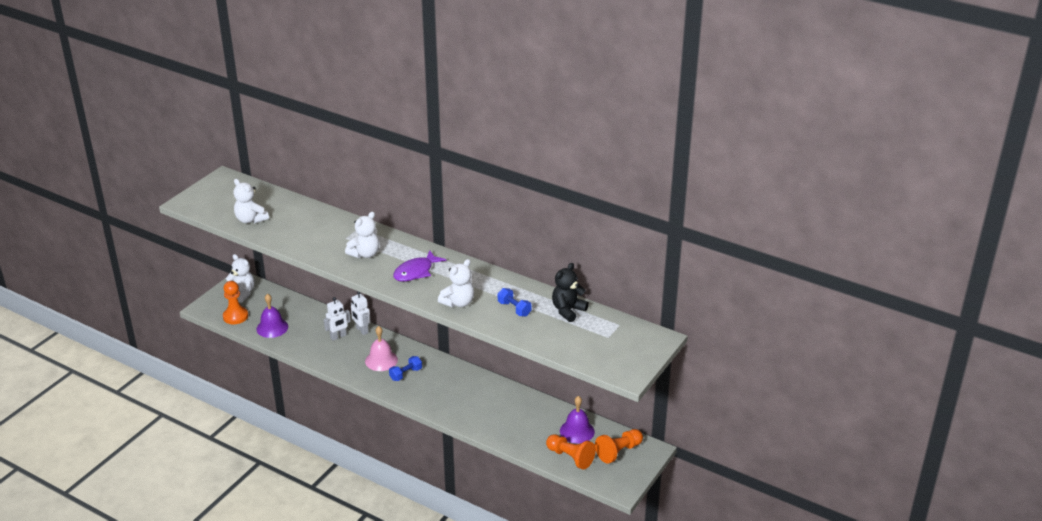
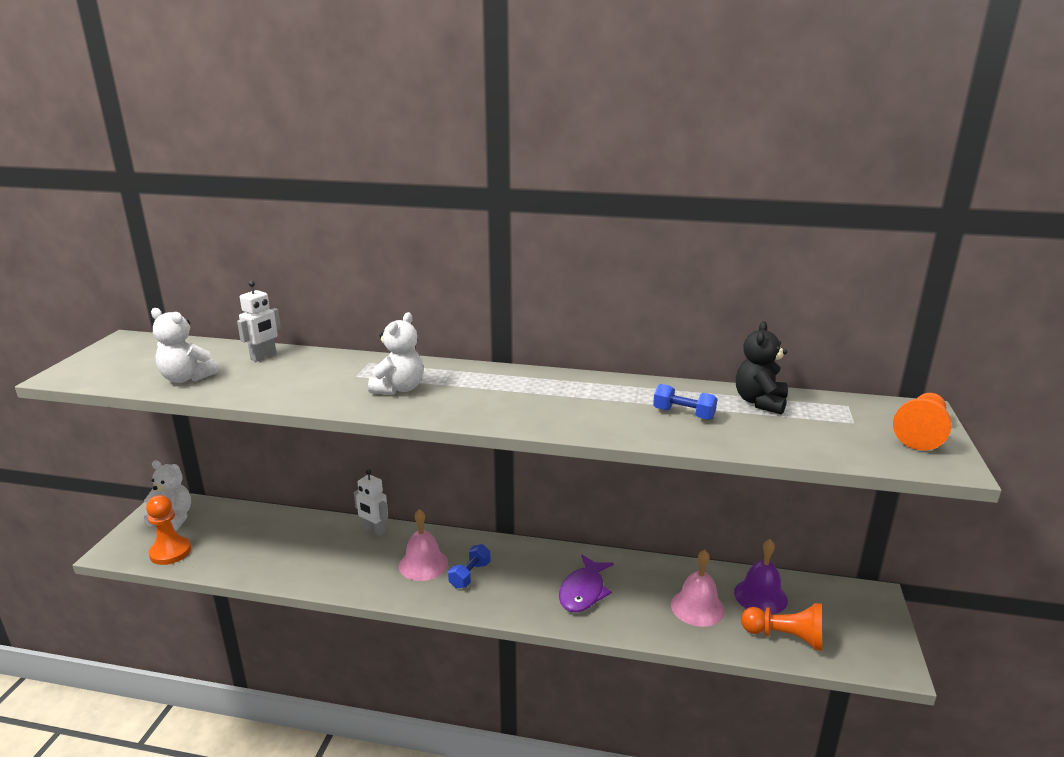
camera: 20 degrees left, 10 degrees down
(272, 327) = (235, 555): purple bell -> none
(338, 336) = (343, 546): white robot -> white robot (263, 356)
(416, 272) = (495, 396): purple fish -> purple fish (583, 591)
(458, 302) = (593, 421): white teddy bear -> none
(531, 427) = (697, 607): none -> pink bell
(618, 452) = (838, 610): orange pawn -> orange pawn (921, 433)

